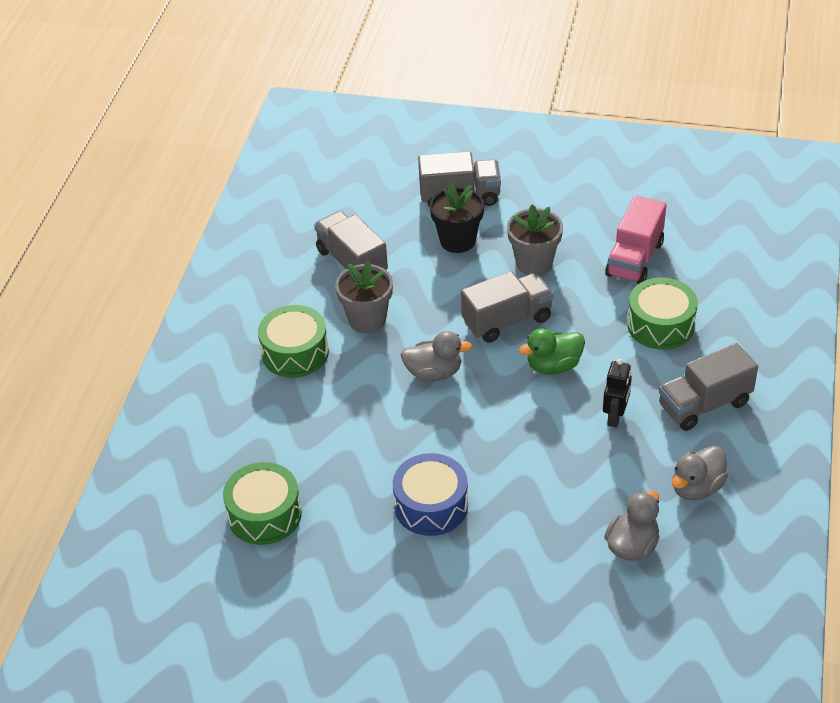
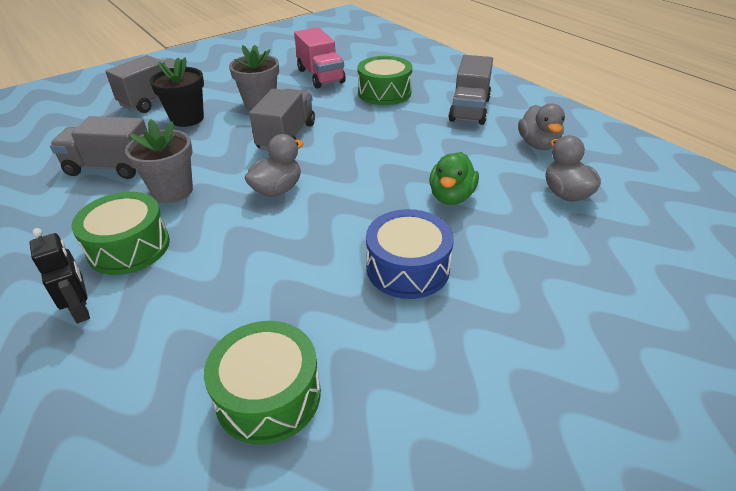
camera: 50 degrees left, 5 degrees down
(553, 366) = (355, 140): green duck -> green duck (451, 197)
(615, 417) = (435, 141): black robot -> black robot (81, 310)

